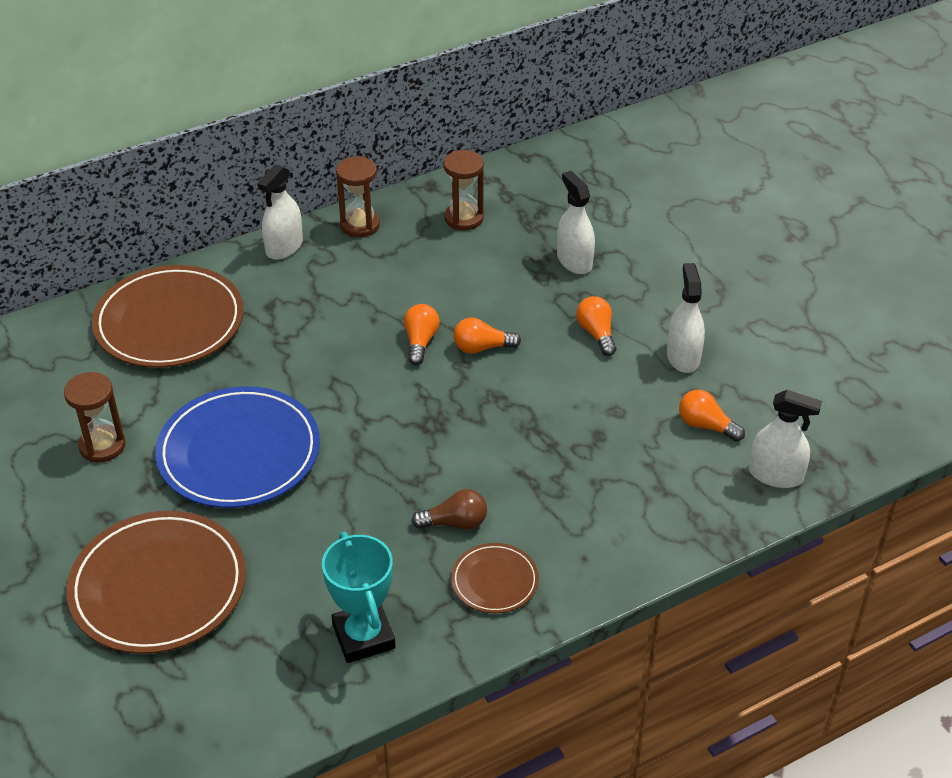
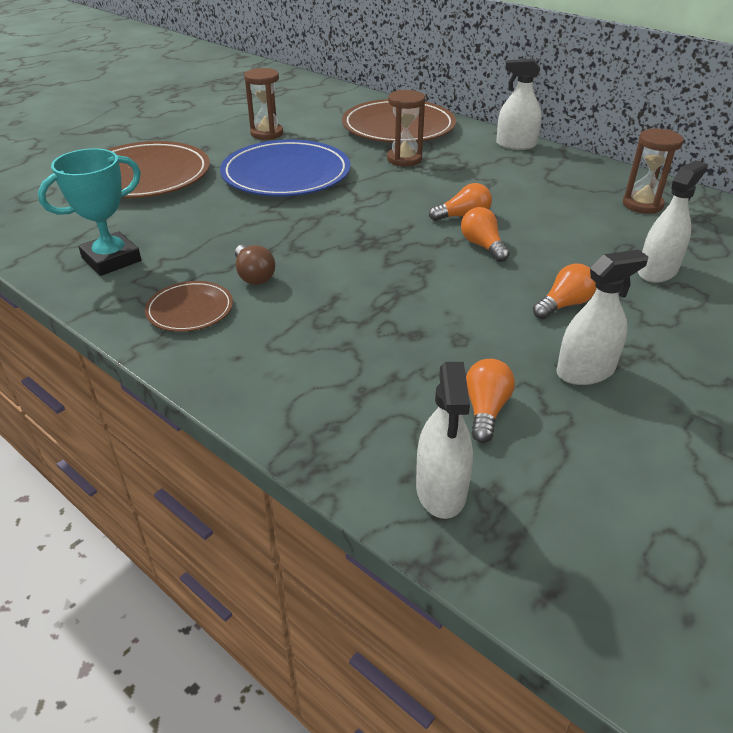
camera: 70 degrees right, 5 degrees down
(360, 225) = (575, 165): brown hourglass -> brown hourglass (404, 159)

